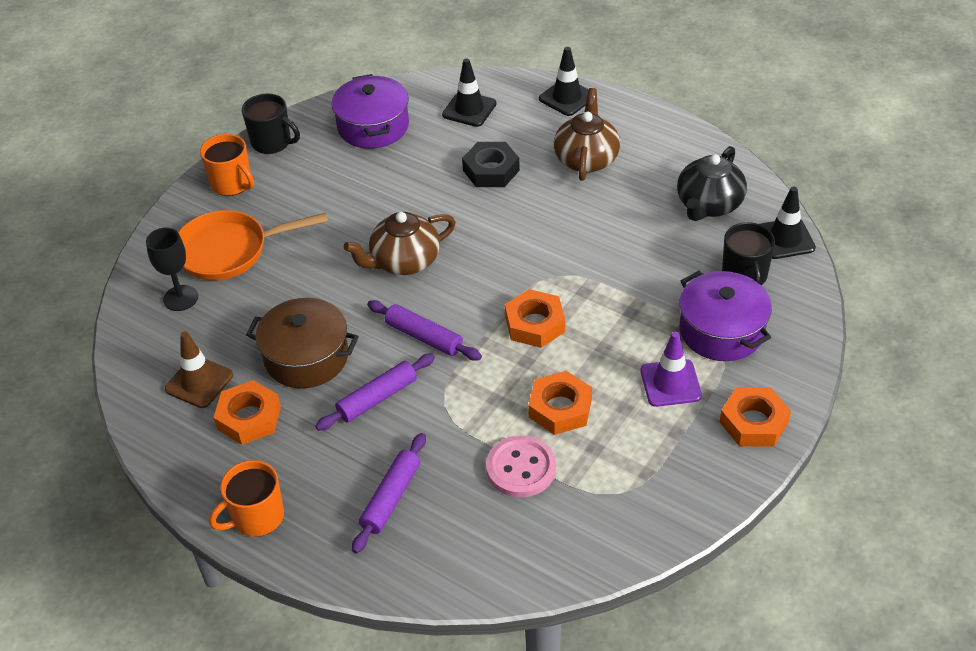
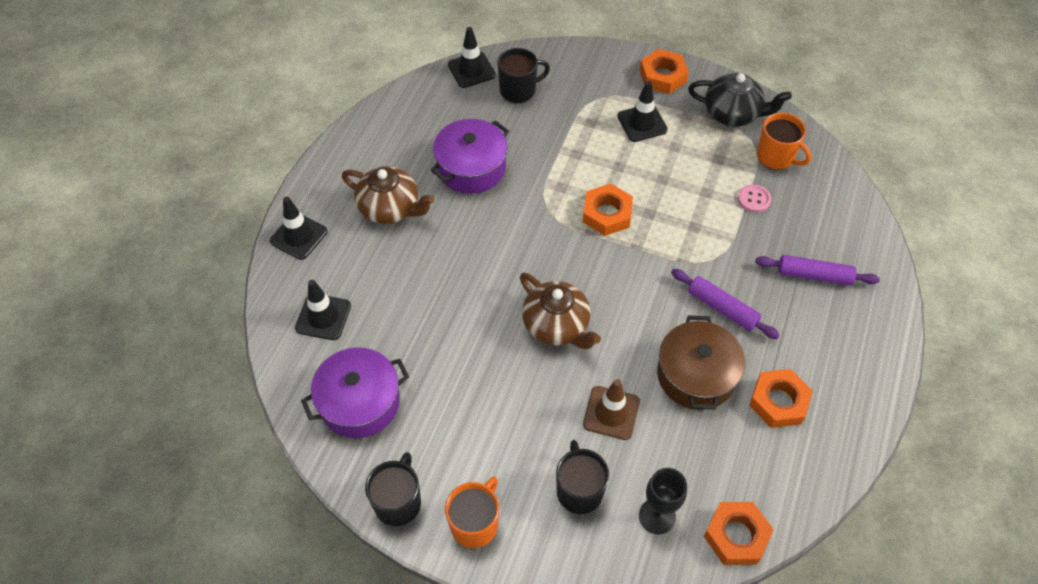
camera: 105 degrees left, 10 degrees up
(199, 382) = (755, 458): brown traffic cone -> brown traffic cone (611, 413)
(229, 251) = (579, 490): orange pan -> black mug
(257, 517) = (871, 364): orange mug -> orange mug (776, 157)
(424, 337) = (644, 289): purple rolling pin -> none
(491, 170) = (417, 280): black nut -> none
(521, 468) = (754, 199): pink button -> pink button, size x0.61
(560, 408) = (689, 184): orange nut -> orange nut (736, 536)
(586, 159) = (390, 208): brown teapot -> brown teapot turned 150 degrees counterclockwise
(670, 383) = (642, 123): purple traffic cone -> black traffic cone
(709, 205) = (439, 118): black teapot -> black teapot (733, 113)
(721, 331) = (580, 99): purple pot -> purple pot (471, 168)

